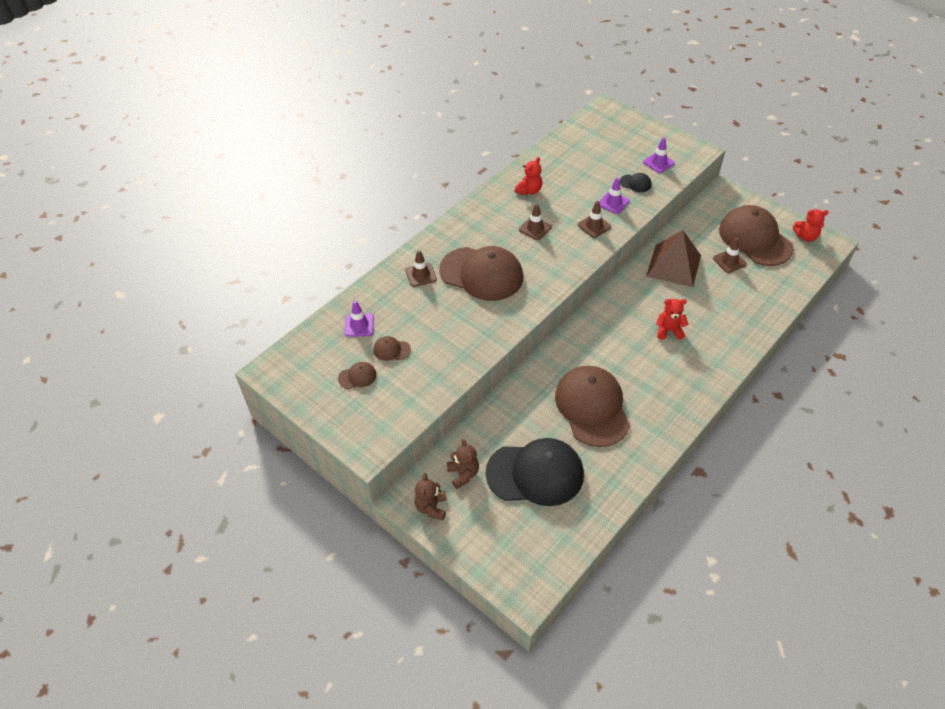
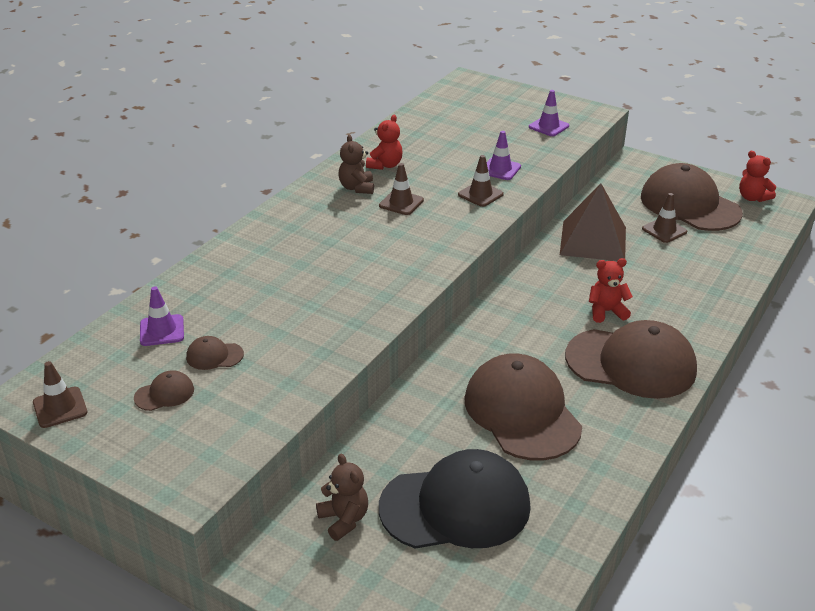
camera: 10 degrees left, 15 degrees down
(421, 275) = (248, 265): brown traffic cone -> brown traffic cone (60, 407)
(431, 507) = (299, 572): brown teddy bear -> brown teddy bear (357, 188)
(481, 274) = (335, 257): brown cap -> brown cap (631, 363)
(635, 183) = (524, 148): black cap -> none
(805, 236) = (752, 198): red teddy bear -> red teddy bear turned 60 degrees clockwise

